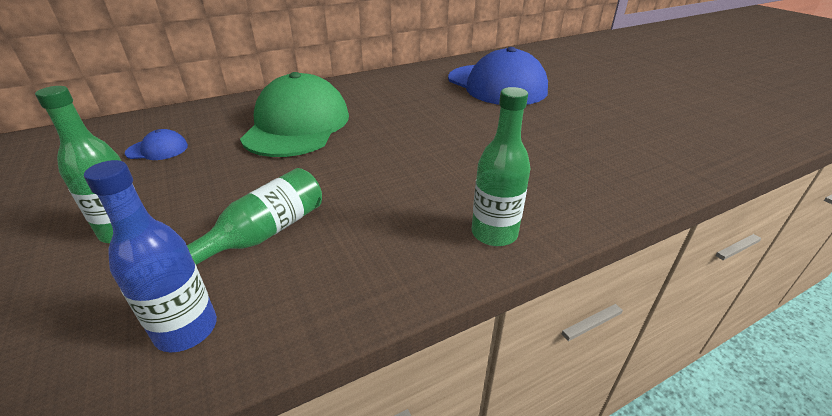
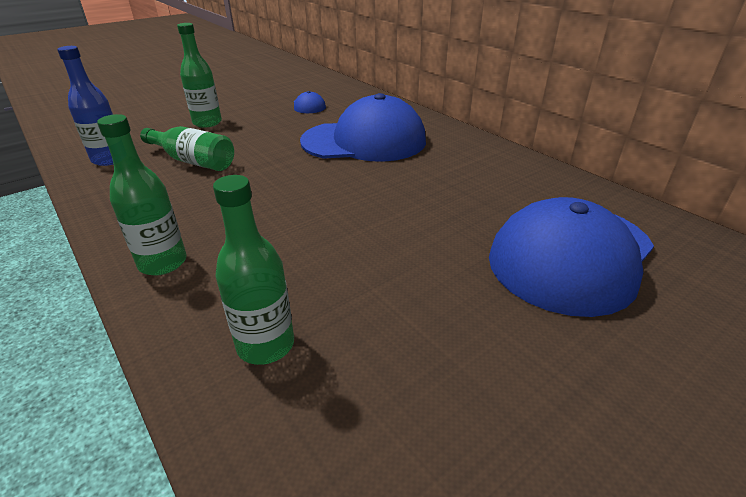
camera: 80 degrees right, 0 degrees up
(297, 125) = (364, 141): green cap -> blue cap
(588, 178) = (265, 345): none -> green bottle

